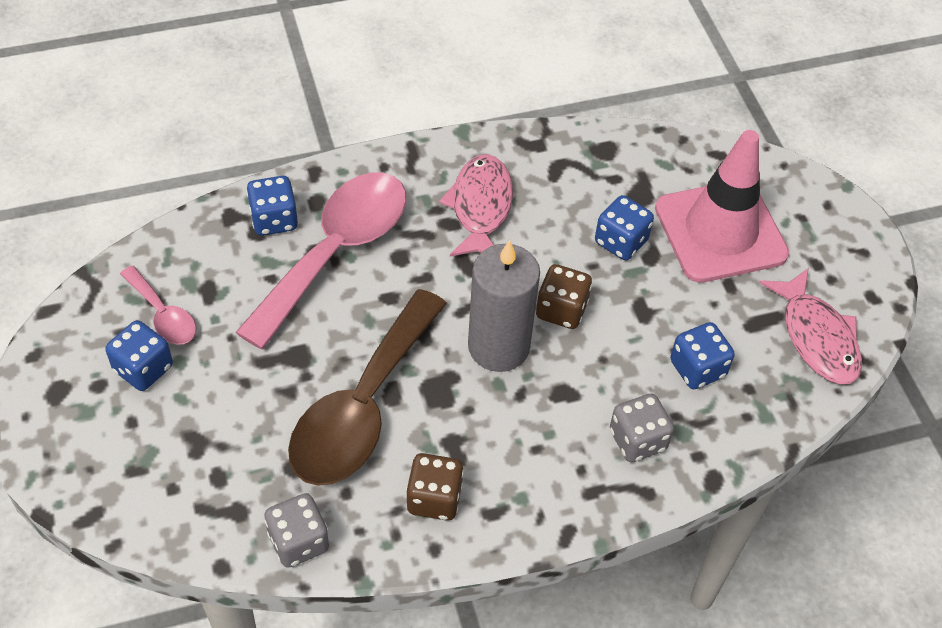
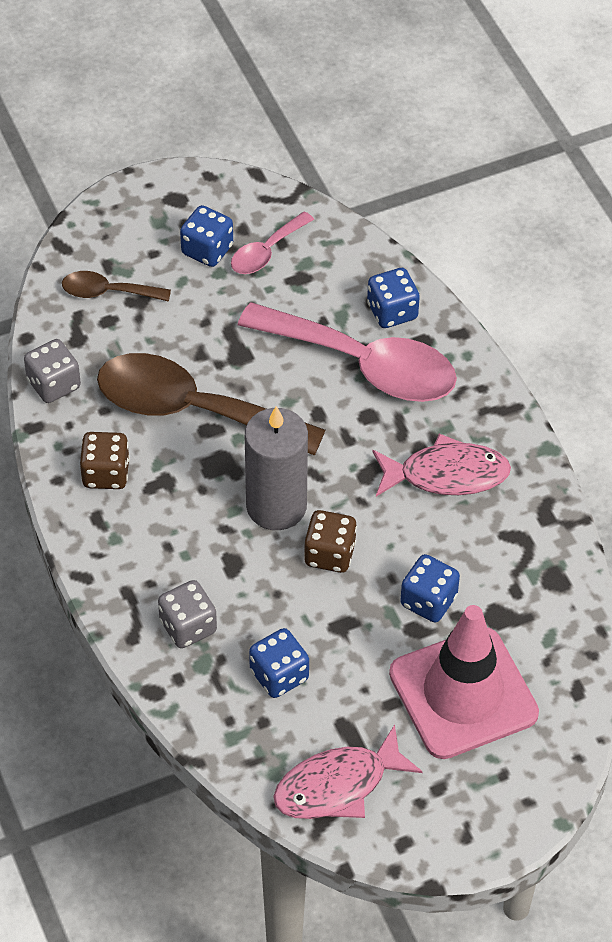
camera: 85 degrees right, 0 degrees up
(176, 473) = (107, 292): none -> brown spoon

